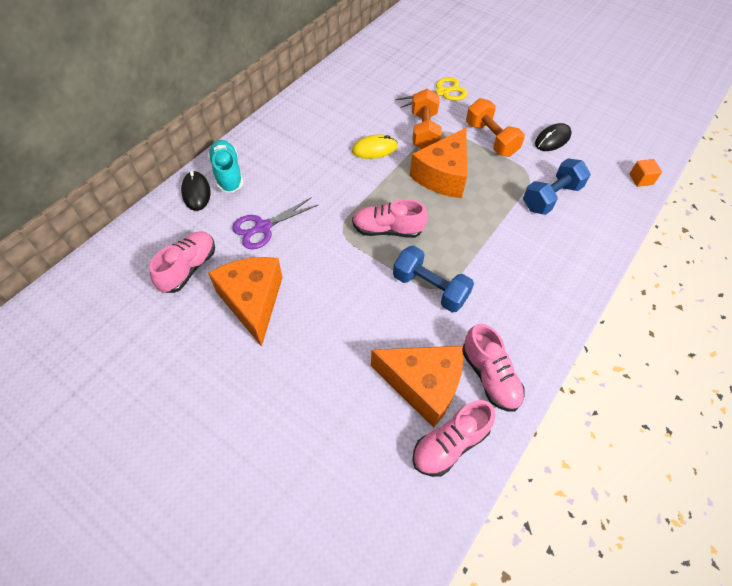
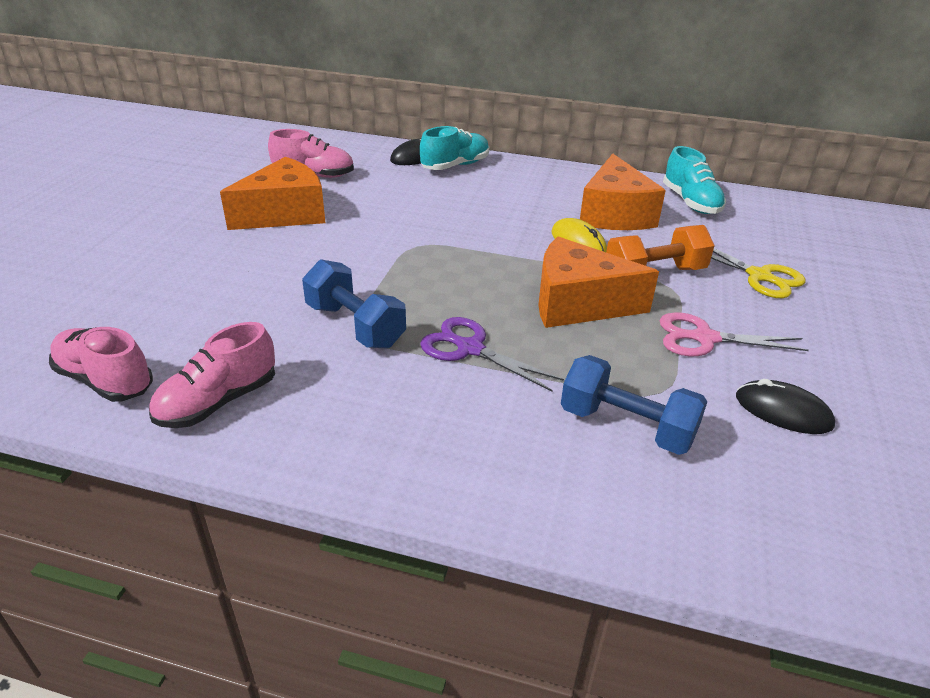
camera: 70 degrees right, 20 degrees down
(263, 227) = (391, 199): purple scissors -> purple scissors (470, 349)
(349, 80) = (690, 202): none -> turquoise shoe
(387, 230) = (439, 276): pink shoe -> none
(422, 385) = (194, 344): orange cheese -> orange cheese (614, 214)
(430, 288) = (355, 325): blue dumbbell -> blue dumbbell turned 60 degrees counterclockwise
(491, 139) = (705, 338): orange dumbbell -> pink scissors
(640, 179) = (802, 566): orange cube -> none

